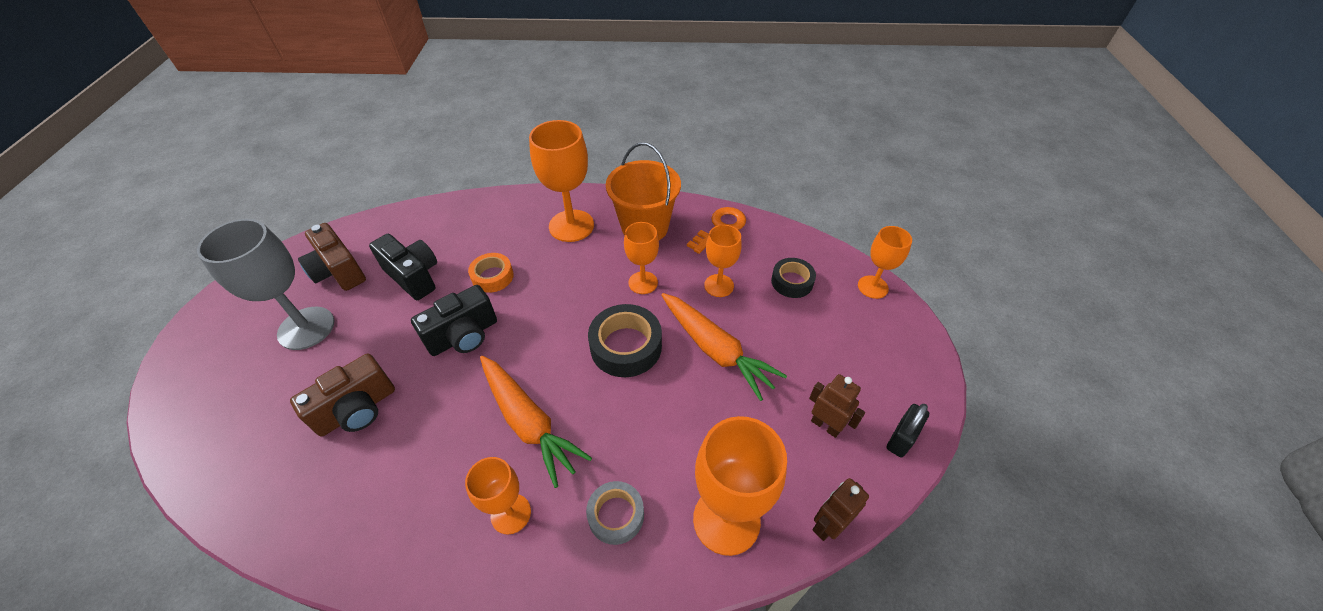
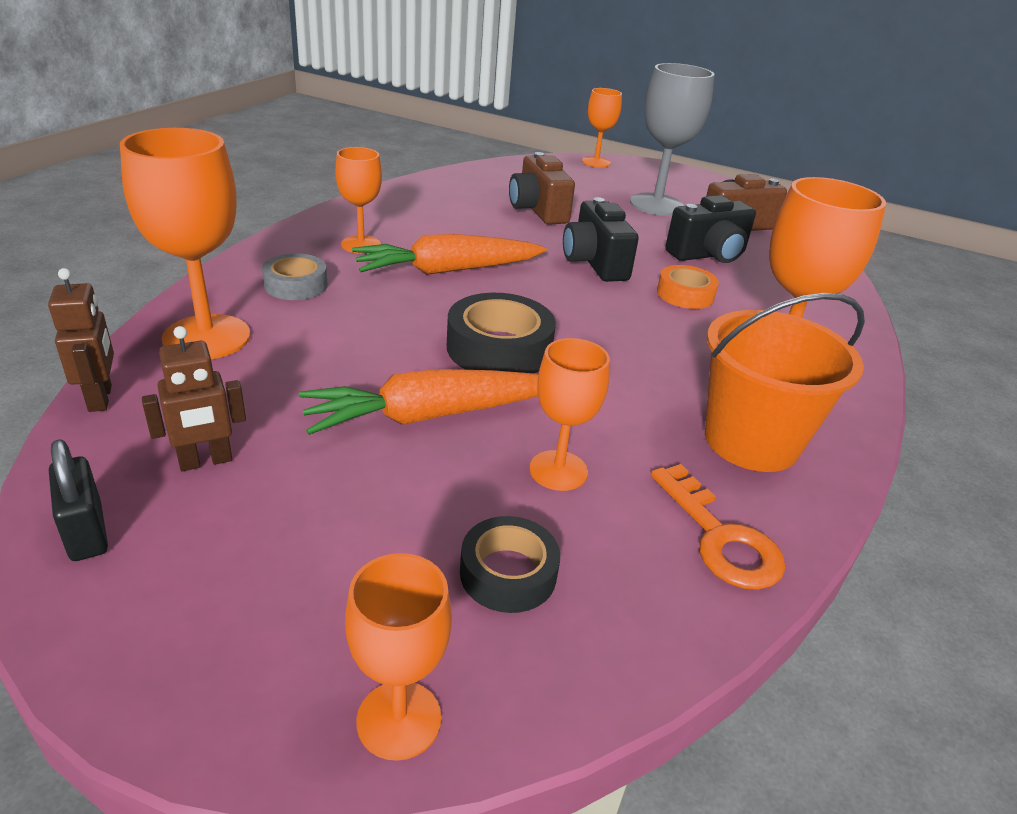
camera: 110 degrees right, 15 degrees down
(643, 283) = (611, 397): orange goblet -> orange goblet (596, 162)

